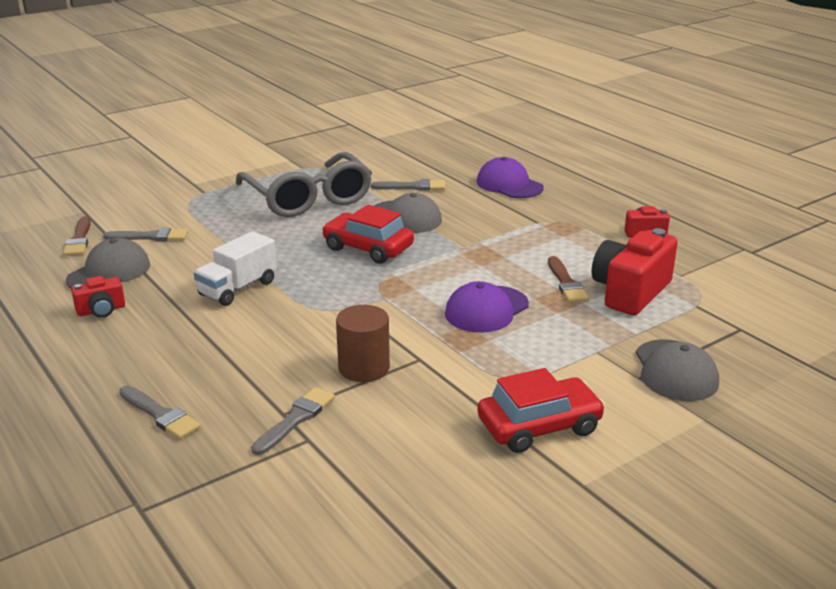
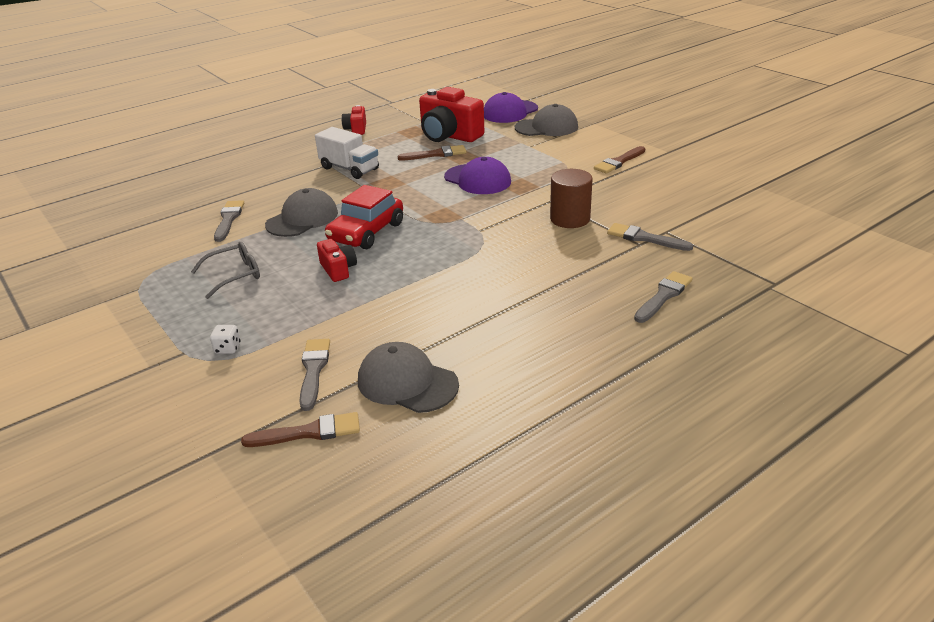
camera: 90 degrees left, 5 degrees up
(101, 310) = (497, 368): red camera -> red camera (338, 270)
(200, 205) = (228, 348): none -> white dice
(238, 288) = (446, 290): white truck -> white truck (349, 169)
(308, 198) = (234, 275): grey glasses -> grey glasses, size x0.47
(509, 185) = (244, 176): purple cap -> purple cap (510, 112)
(539, 426) = (619, 162): red car -> brown brush

